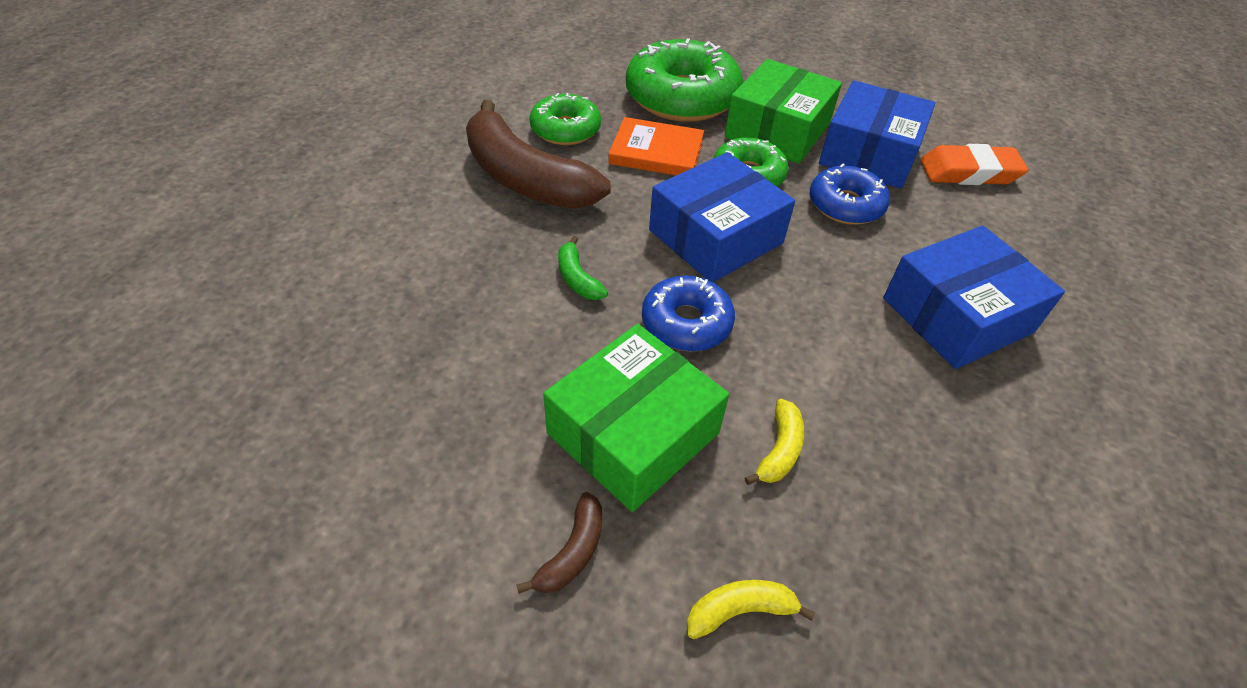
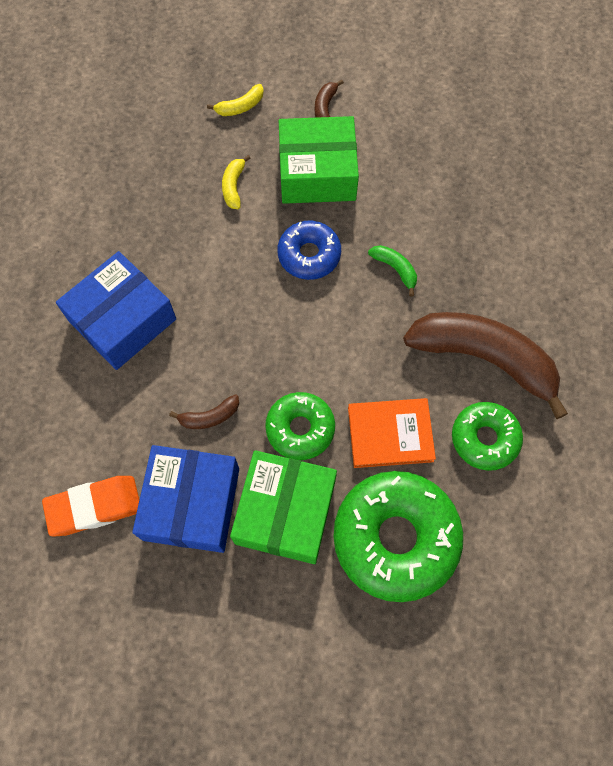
camera: 165 degrees right, 20 degrees up
(633, 433) = (317, 172): green box -> green box turned 60 degrees clockwise
(715, 236) = (309, 342): blue box -> none
(845, 205) = (209, 417): blue donut -> brown banana

